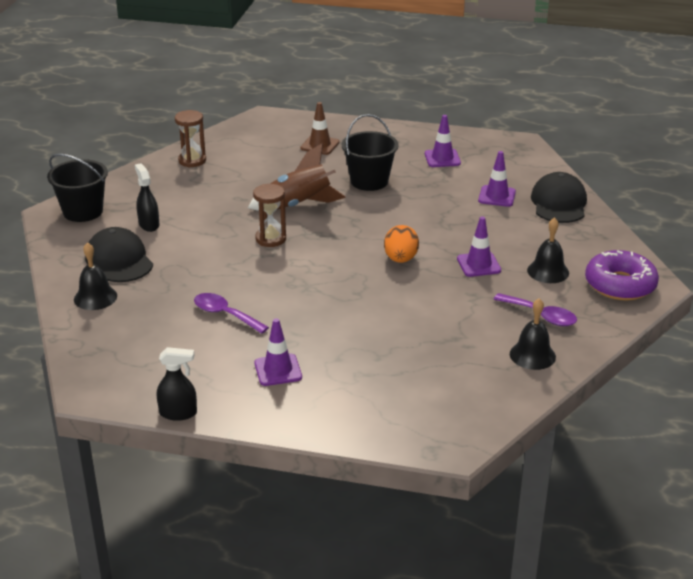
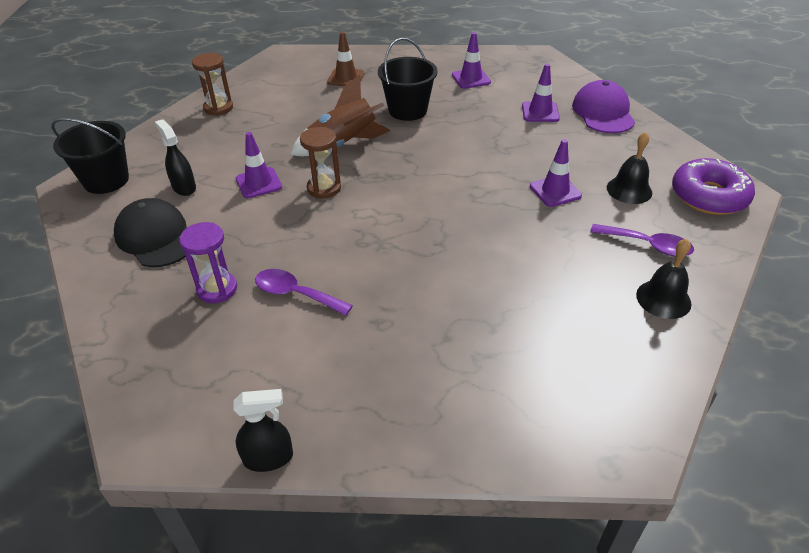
camera: 10 degrees left, 10 degrees up
(95, 297) = (134, 292): black bell -> none
(162, 303) = (217, 289): none -> purple hourglass
(278, 370) = (379, 366): purple traffic cone -> purple traffic cone (259, 183)
(400, 259) = (471, 195): orange egg -> none
(559, 203) = (603, 112): black cap -> purple cap

